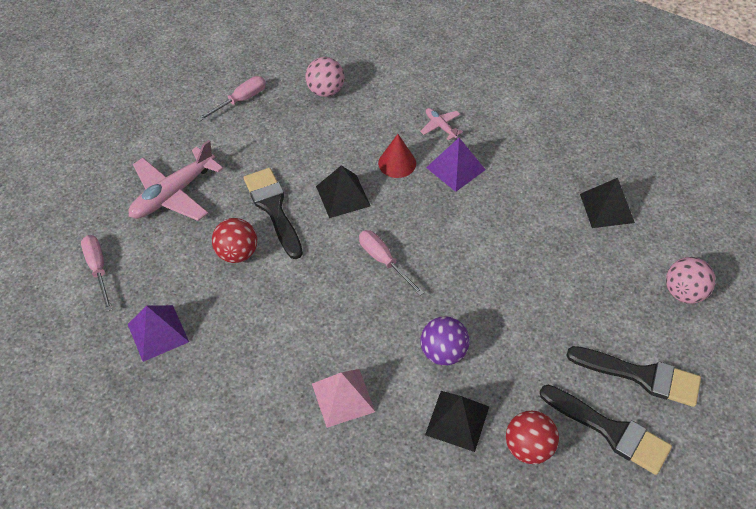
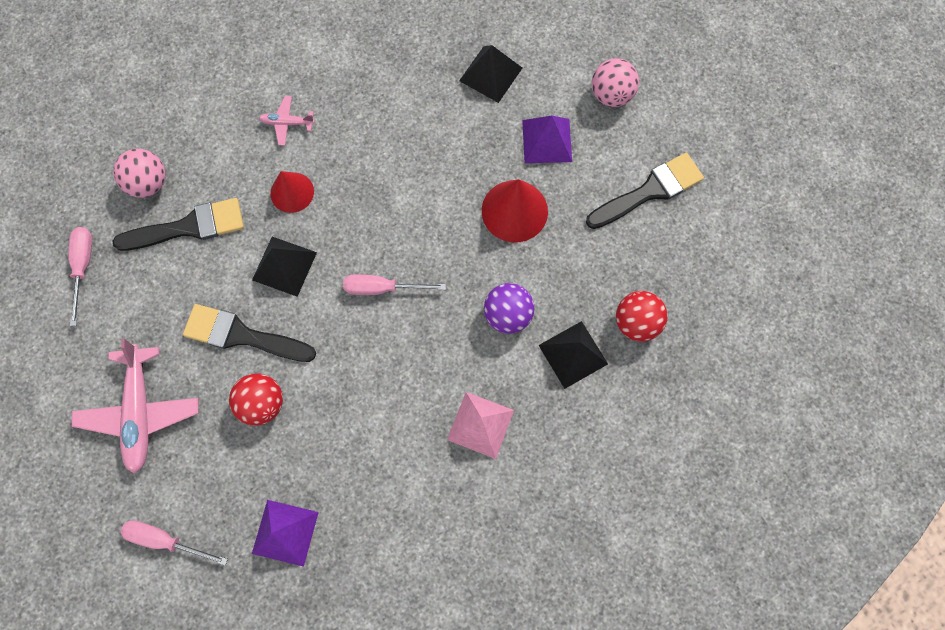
camera: 50 degrees left, 20 degrees up
(455, 168) = (343, 150): purple pyramid -> purple pyramid (547, 140)
(525, 298) = (514, 211): none -> red cone
(610, 431) = (672, 253): black brush -> black brush (189, 227)

